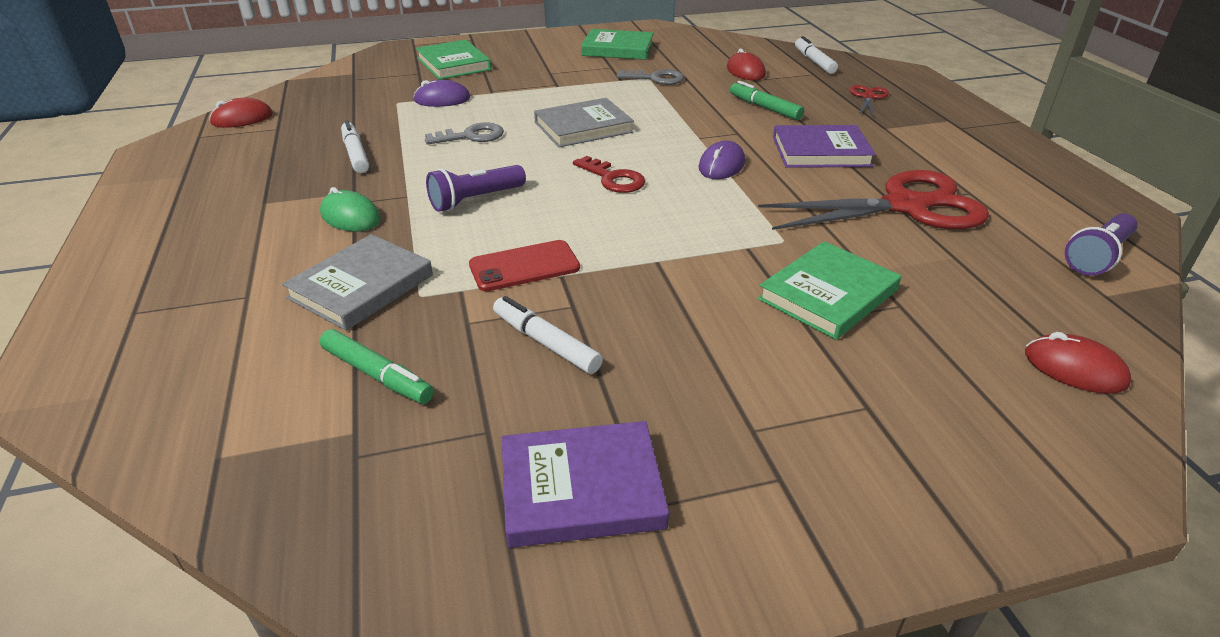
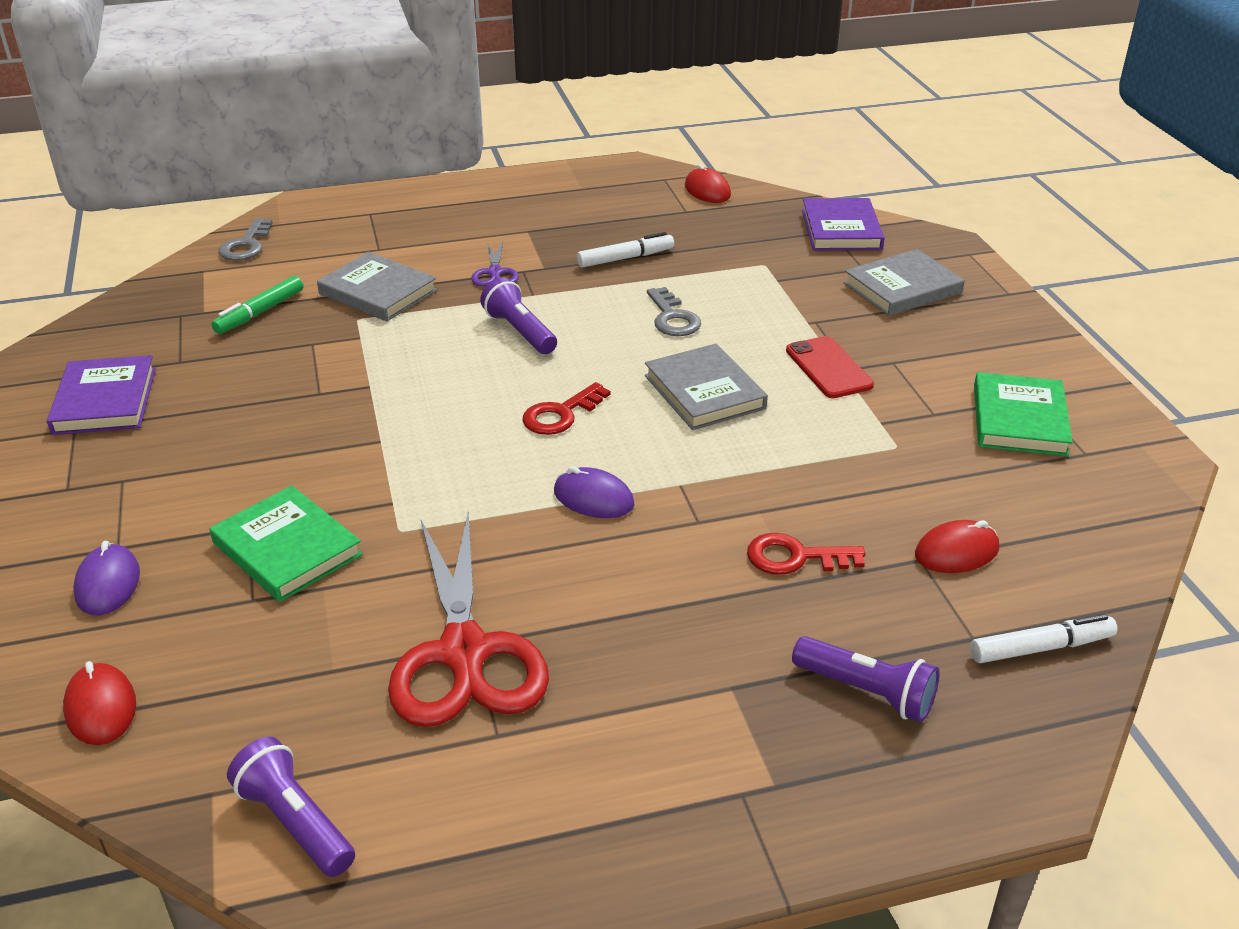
camera: 90 degrees right, 0 degrees up
(350, 217) = (495, 272): green mouse -> purple scissors
(442, 99) = (778, 291): purple mouse -> purple mouse (108, 584)
(453, 64) = (902, 288): green book -> grey book
(524, 266) = (389, 365): red phone -> red phone (829, 368)
(546, 343) = (271, 381): white marker -> none
(656, 78) = (895, 454): grey key -> grey key (246, 245)
(764, 108) = (795, 557): green marker -> red key
(821, 152) = (636, 596): purple book -> purple book (841, 230)
(868, 97) = (867, 692): red scissors -> purple flashlight
(1074, 369) = (100, 708): red mouse -> red mouse turned 60 degrees counterclockwise

